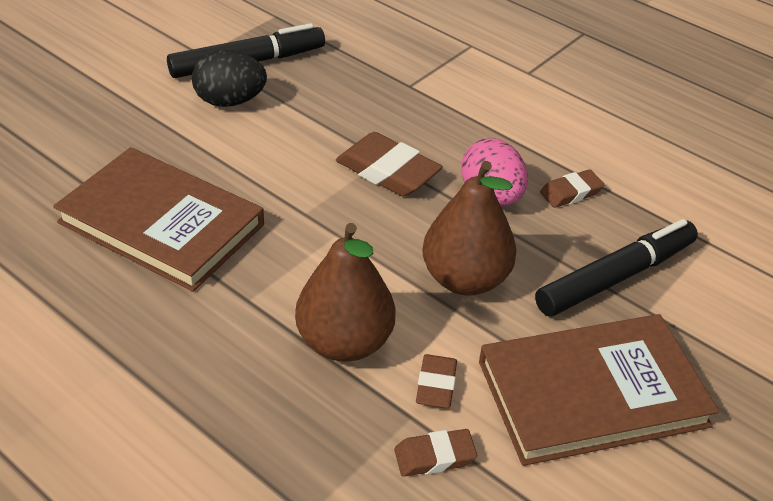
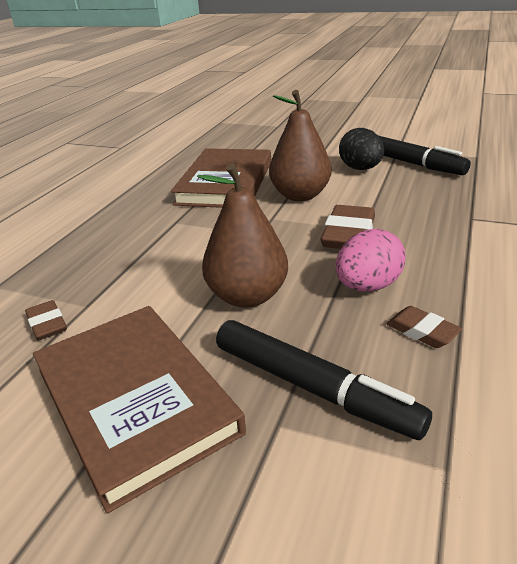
camera: 75 degrees right, 10 degrees down
(344, 342) = (151, 262): brown pear -> brown pear (300, 195)
(436, 385) = (120, 309): brown eraser -> none

